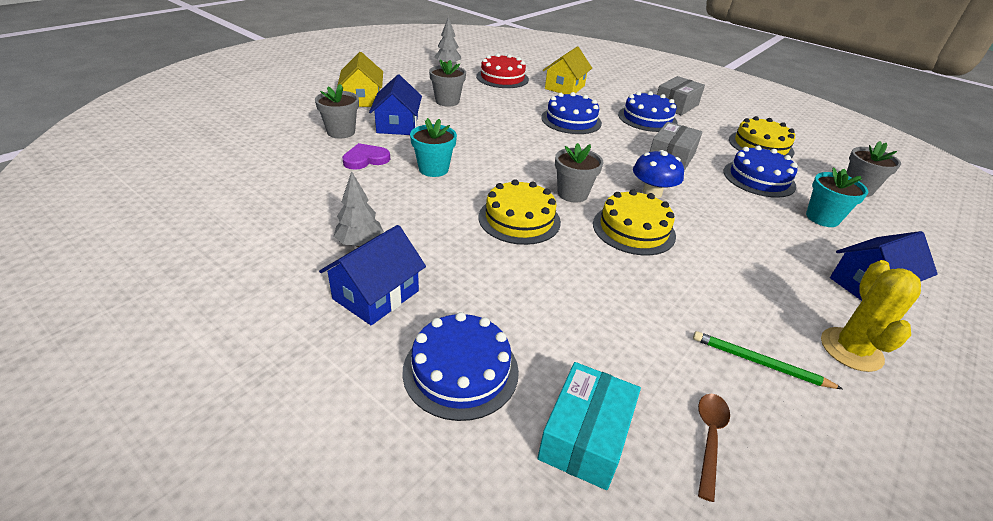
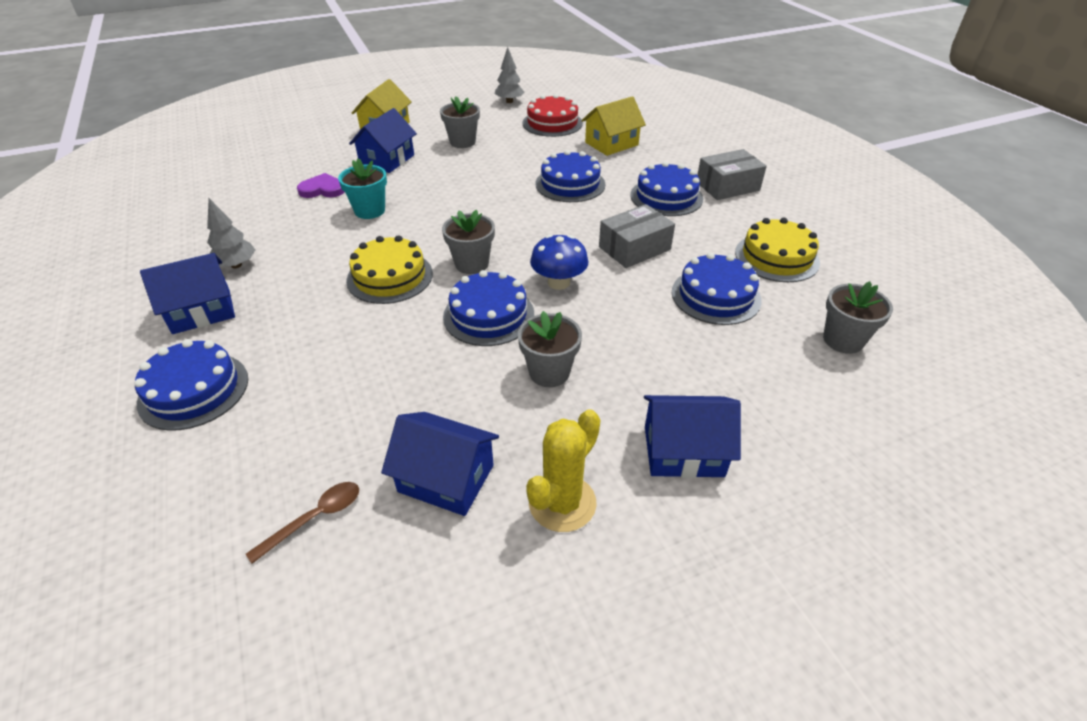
camera: 30 degrees right, 5 degrees up
(341, 132) = (331, 159): grey flower pot -> grey flower pot (549, 372)
(585, 436) = (222, 474): turquoise box -> none
(633, 229) = (488, 315): yellow cake -> blue cake
(760, 363) = (446, 478): green pencil -> blue house
(822, 218) = (736, 361): turquoise flower pot -> none

